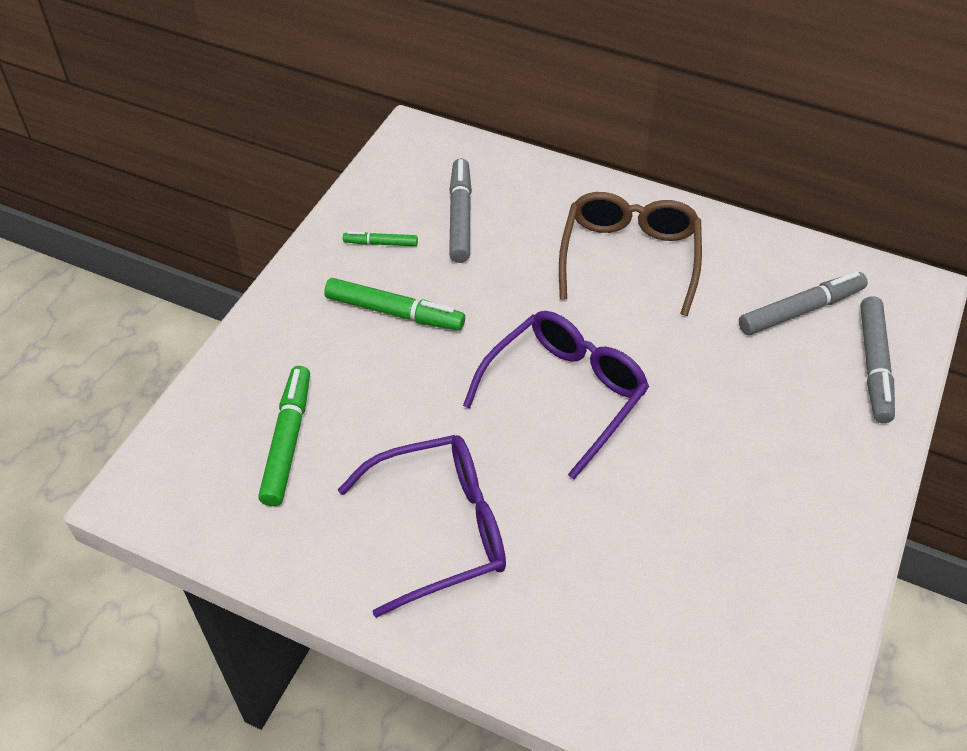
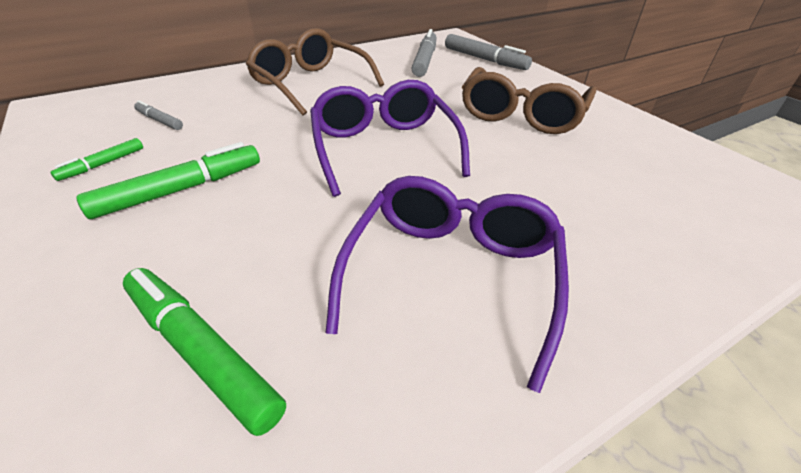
camera: 55 degrees left, 10 degrees down
(460, 217) = (159, 120): grey marker -> grey marker, size x0.54
(745, 469) = (521, 115): none -> brown glasses

